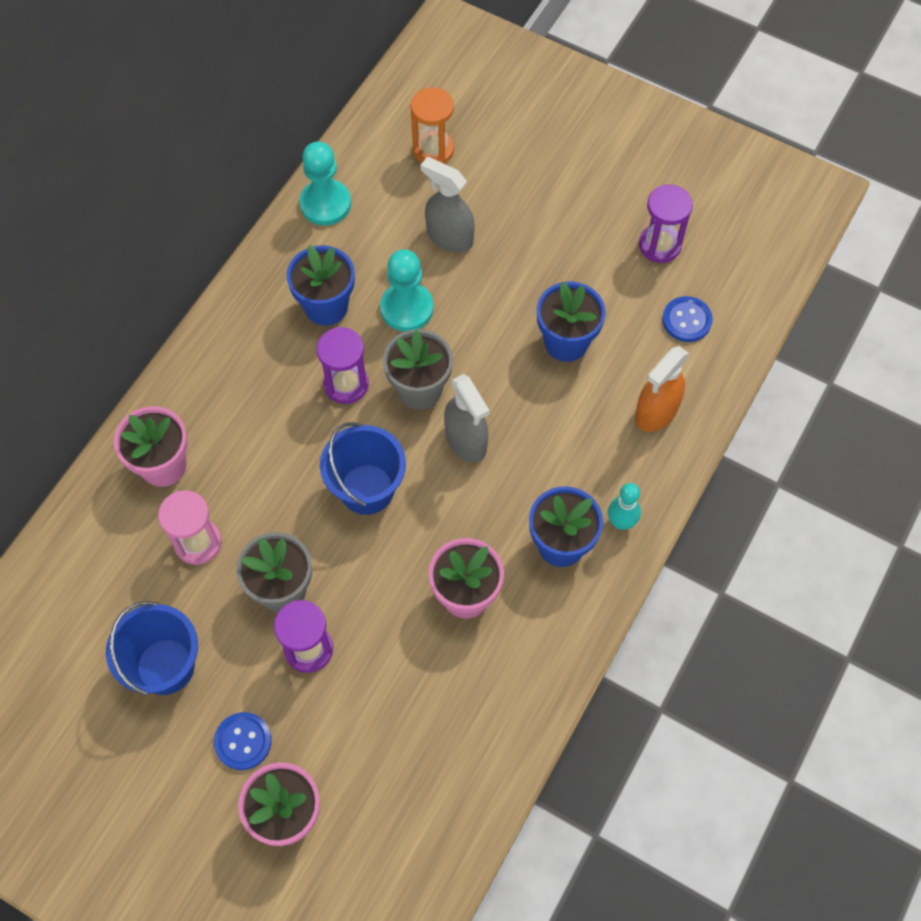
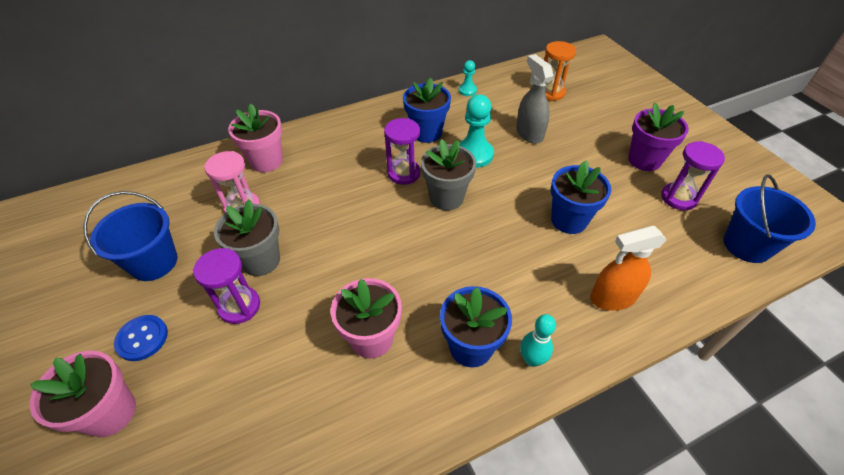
camera: 35 degrees right, 15 degrees down
(325, 204) = (467, 90): turquoise pawn -> turquoise pawn, size x0.55
(367, 489) = (365, 233): blue bucket -> blue bucket (747, 245)
(466, 441) = (453, 241): grey spray bottle -> none
(599, 207) = (644, 160): none -> purple flower pot
(686, 320) = (675, 251): blue button -> none

